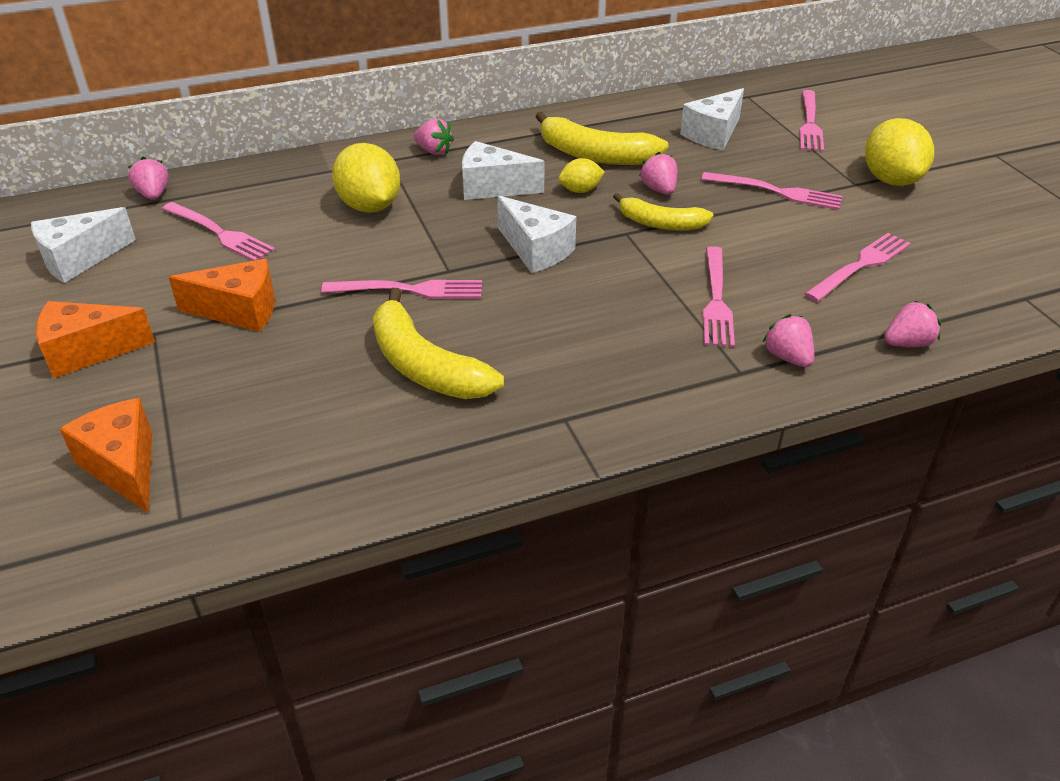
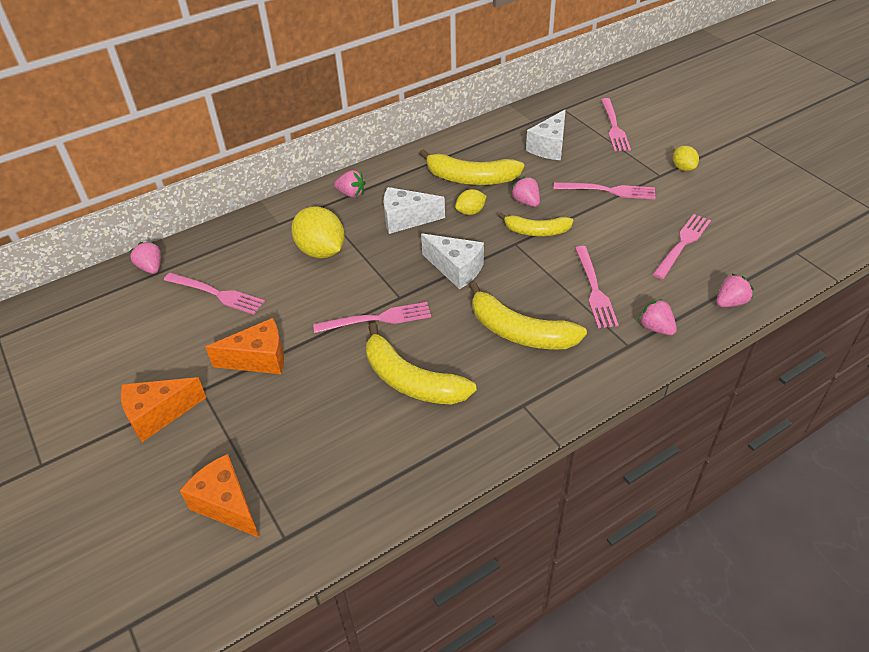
camera: 10 degrees left, 5 degrees up
(79, 259) = (117, 335): white cheese -> none
(593, 333) = (519, 332): none -> yellow banana
(891, 180) = (683, 168): yellow lemon -> yellow lemon, size x0.53

